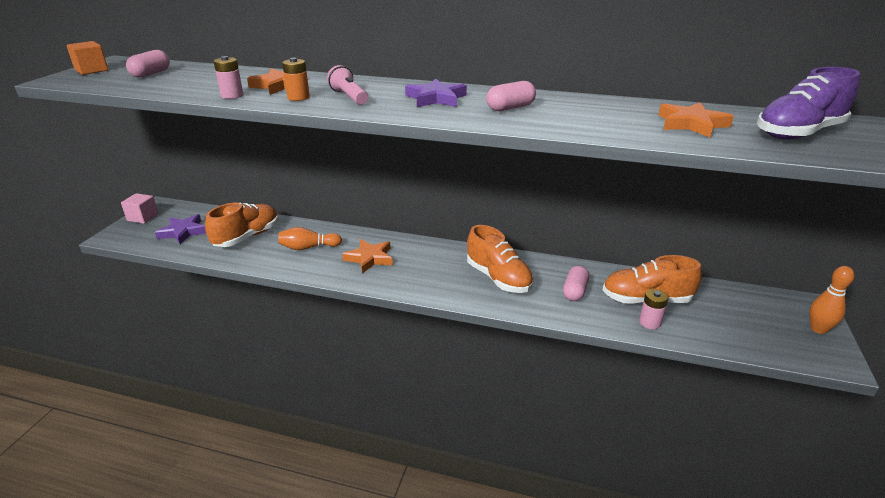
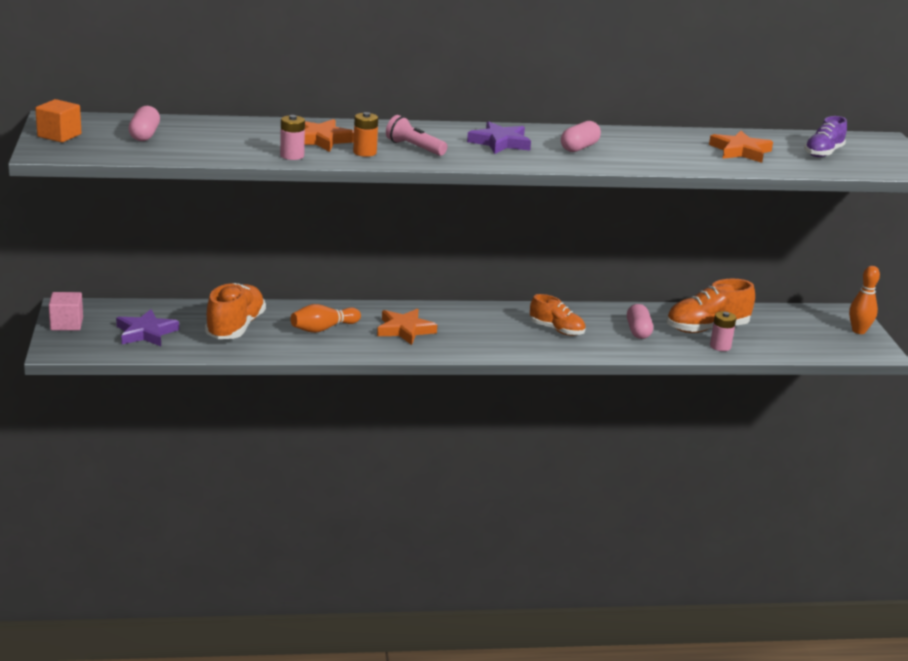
camera: 25 degrees left, 5 degrees down
(498, 278) = (556, 330): orange shoe -> orange shoe, size x0.64
(798, 133) = (823, 153): purple shoe -> purple shoe, size x0.64

